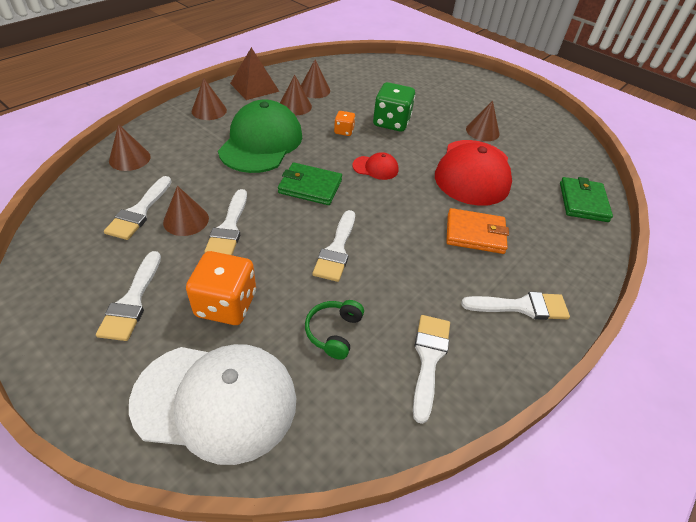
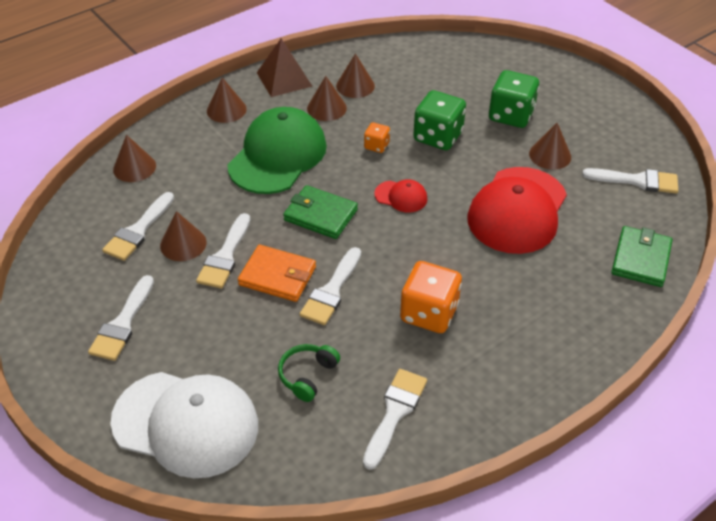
camera: 15 degrees right, 0 degrees up
(226, 304) = (209, 336): orange dice -> orange dice (429, 313)
(442, 105) = (511, 115): none -> green dice
(475, 233) = (491, 286): orange wallet -> orange wallet (277, 276)
(521, 306) = (513, 372): white brush -> white brush (637, 181)

